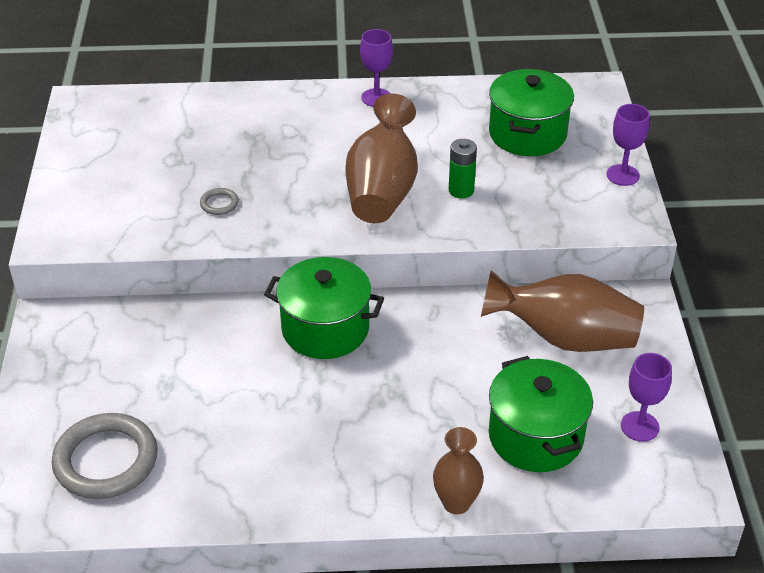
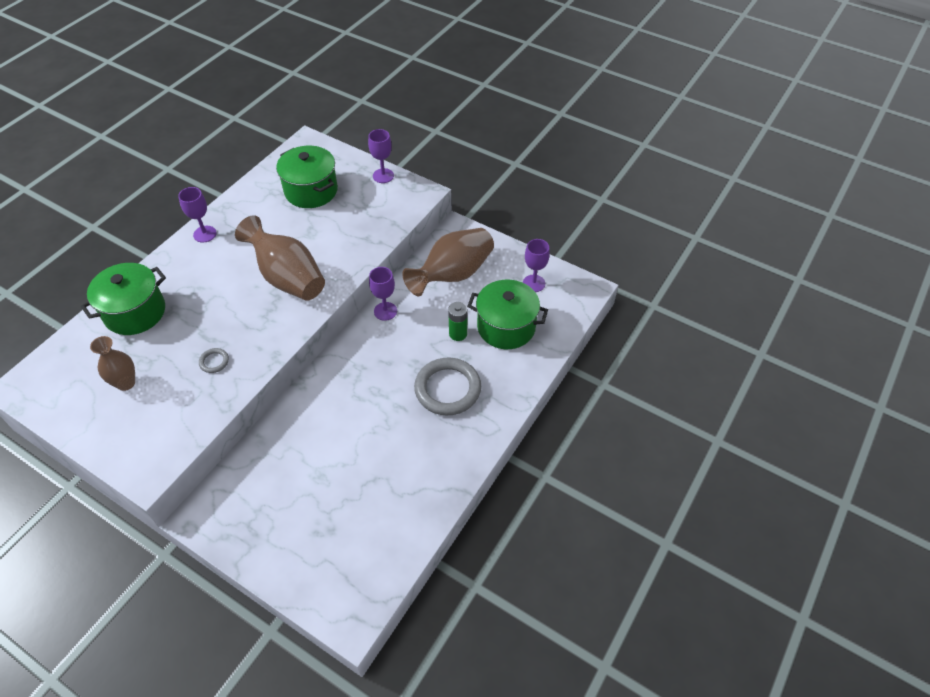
camera: 55 degrees left, 10 degrees up
(106, 460) = (352, 541): grey ring -> grey ring (447, 389)
(325, 329) = (349, 372): green pot -> green pot (135, 312)
(442, 309) = (385, 311): none -> purple goblet
(456, 503) = (521, 386): brown vase -> brown vase (126, 383)
(461, 190) = (325, 245): green battery -> green battery (458, 334)

